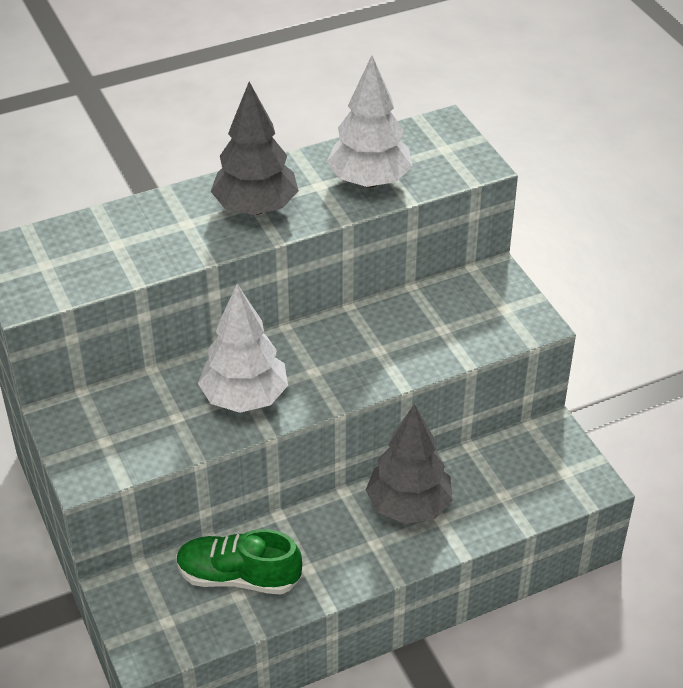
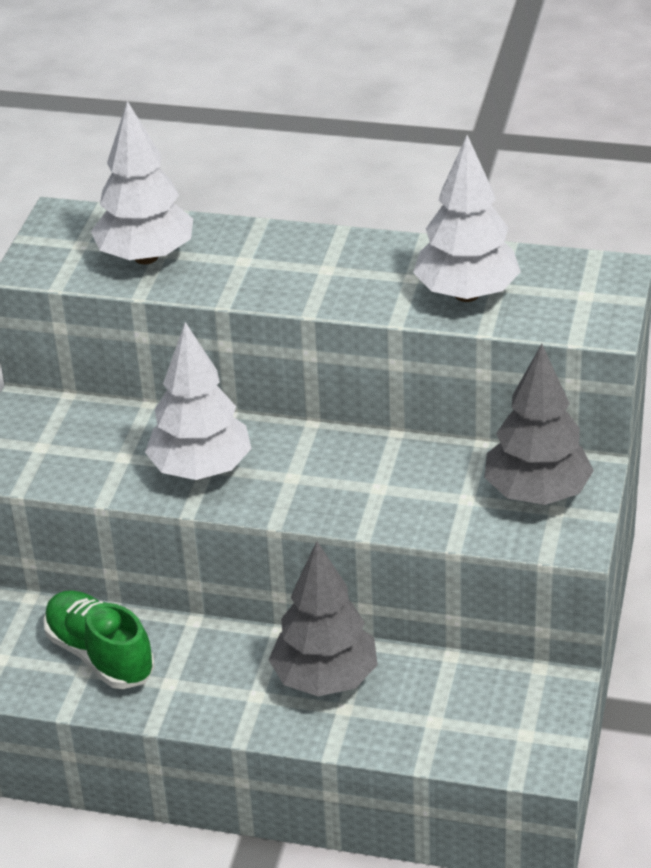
camera: 40 degrees right, 5 degrees down
(109, 252) = (146, 257): none -> white tree
(256, 208) = (324, 273): grey tree -> grey tree (537, 494)

